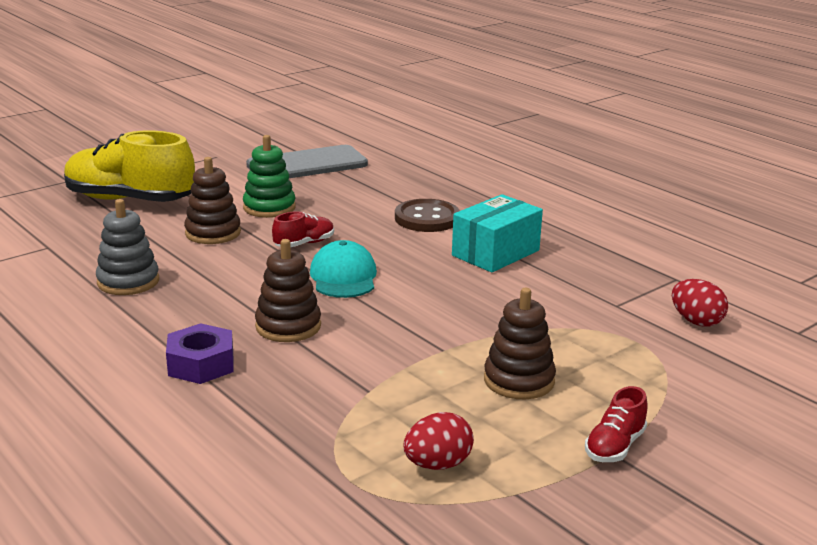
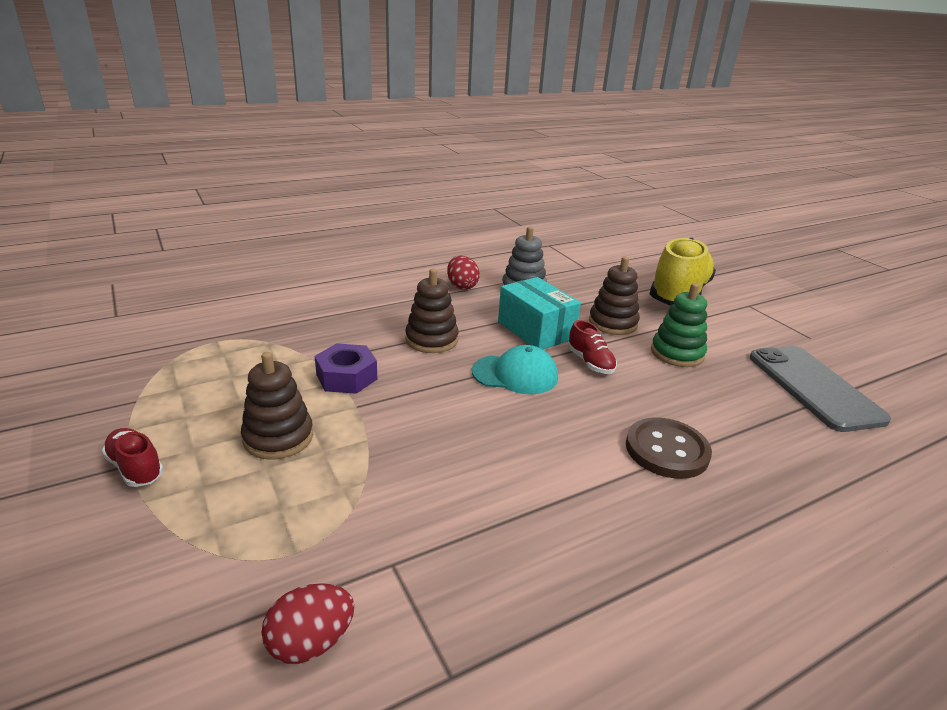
camera: 100 degrees right, 5 degrees up
(201, 364) = (392, 306): purple nut -> purple nut (346, 377)
(437, 464) = (201, 374): red egg -> red egg (462, 286)
(495, 253) = (563, 487): turquoise box -> turquoise box (536, 330)

